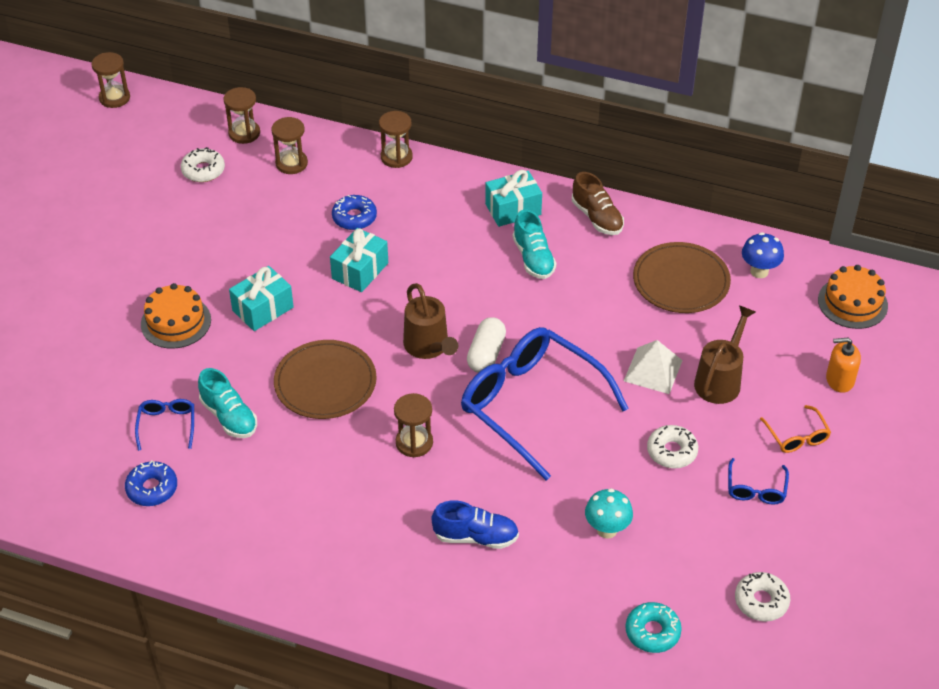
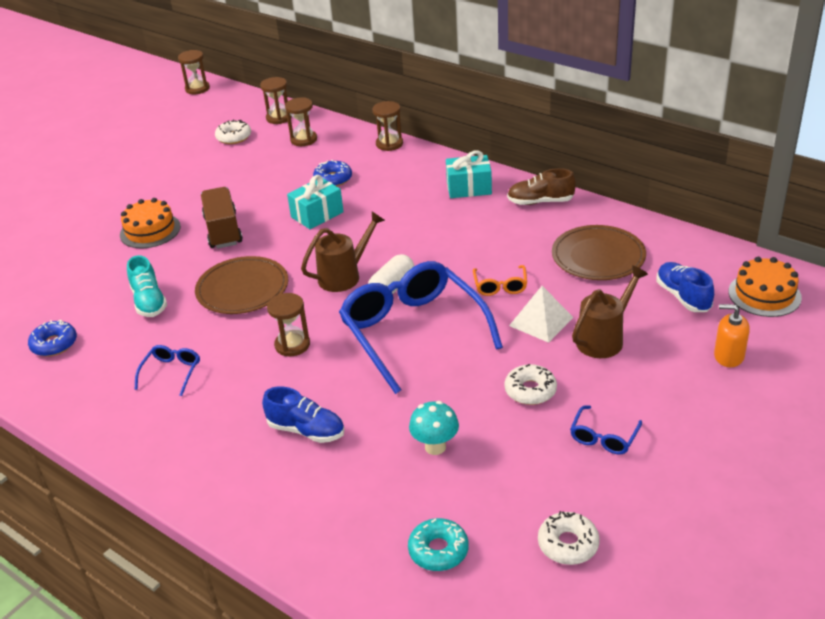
camera: 20 degrees right, 10 degrees down
(167, 425) = (96, 300): blue glasses -> blue glasses (171, 372)
(263, 309) = (223, 231): turquoise gift -> brown truck
(429, 347) = (345, 275): brown watering can -> brown watering can turned 120 degrees counterclockwise
(533, 258) = (469, 223): turquoise shoe -> none
(597, 217) = (540, 202): brown shoe -> brown shoe turned 105 degrees clockwise
(759, 271) = (677, 258): blue mushroom -> none
(778, 318) = (683, 297): none -> blue shoe
(797, 436) = (665, 398): orange glasses -> orange glasses (500, 286)

